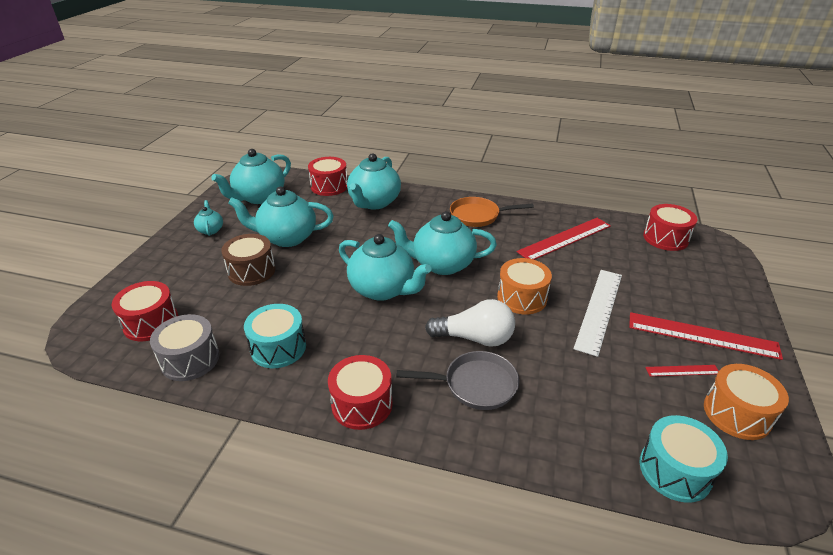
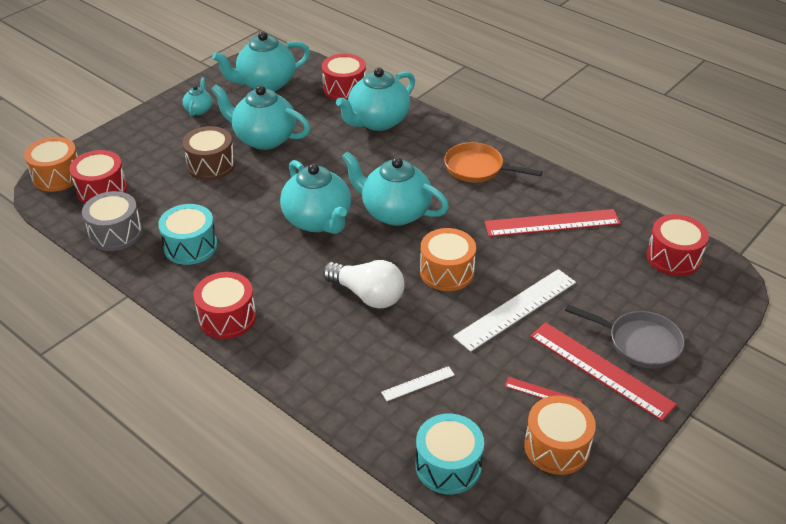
camera: 25 degrees right, 5 degrees up
(92, 323) = (57, 176): none -> orange drum
(475, 385) = (334, 336): grey pan -> grey pan (639, 343)
(582, 401) = (418, 383): none -> white ruler

